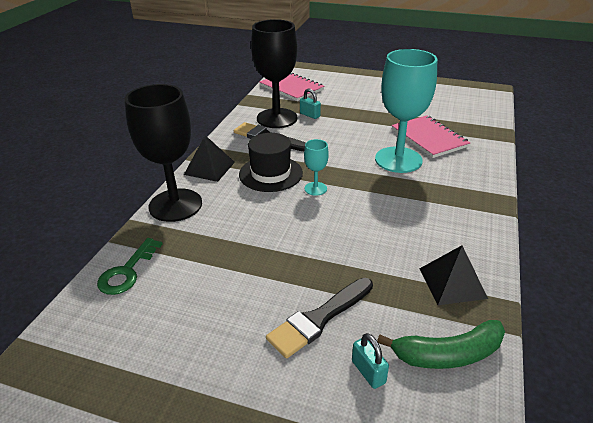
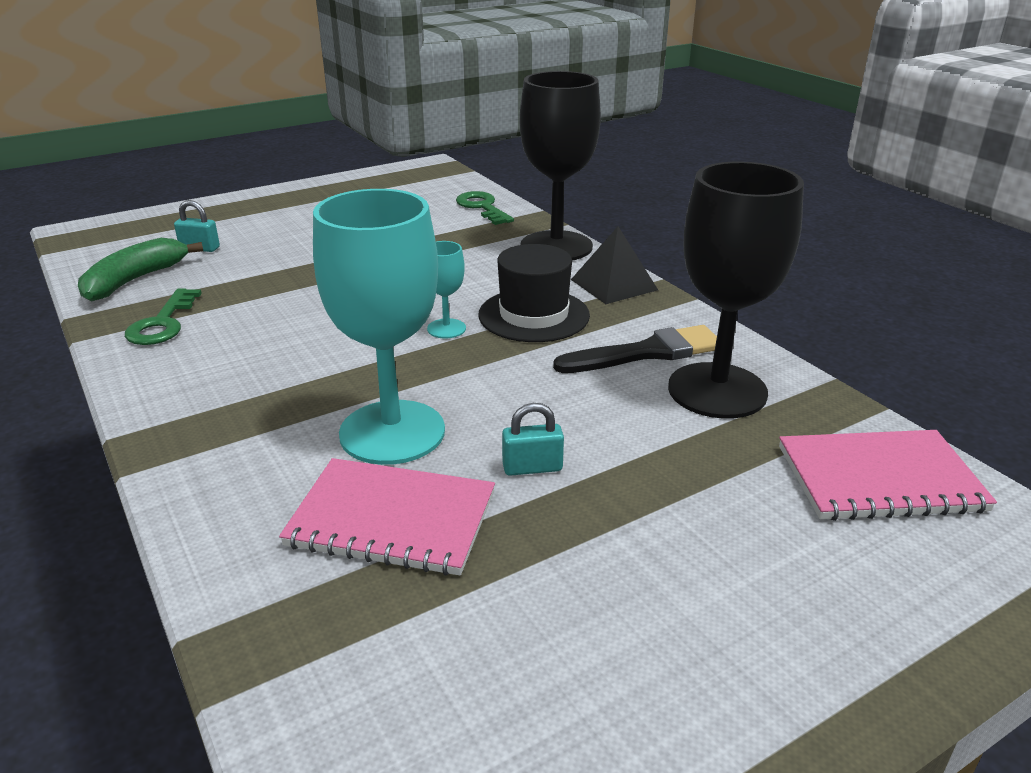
camera: 130 degrees right, 5 degrees down
(310, 115) = (689, 431): turquoise padlock -> turquoise padlock (532, 467)
(319, 319) = (276, 252): black brush -> none
(452, 283) = (162, 323): black pyramid -> green key

